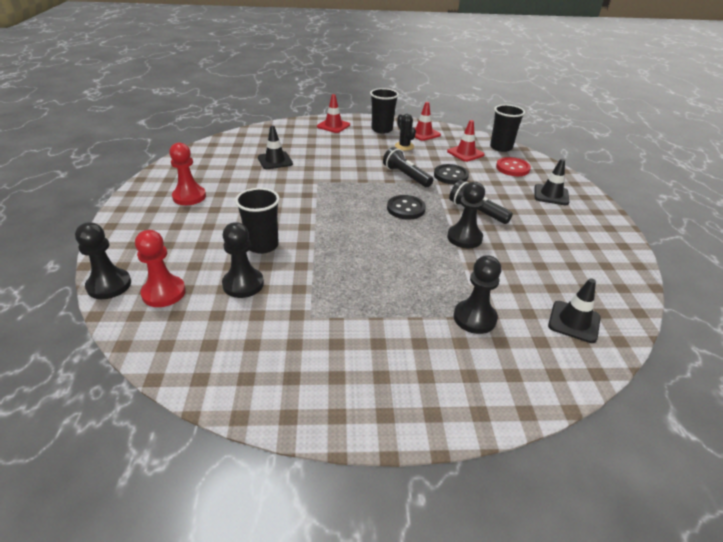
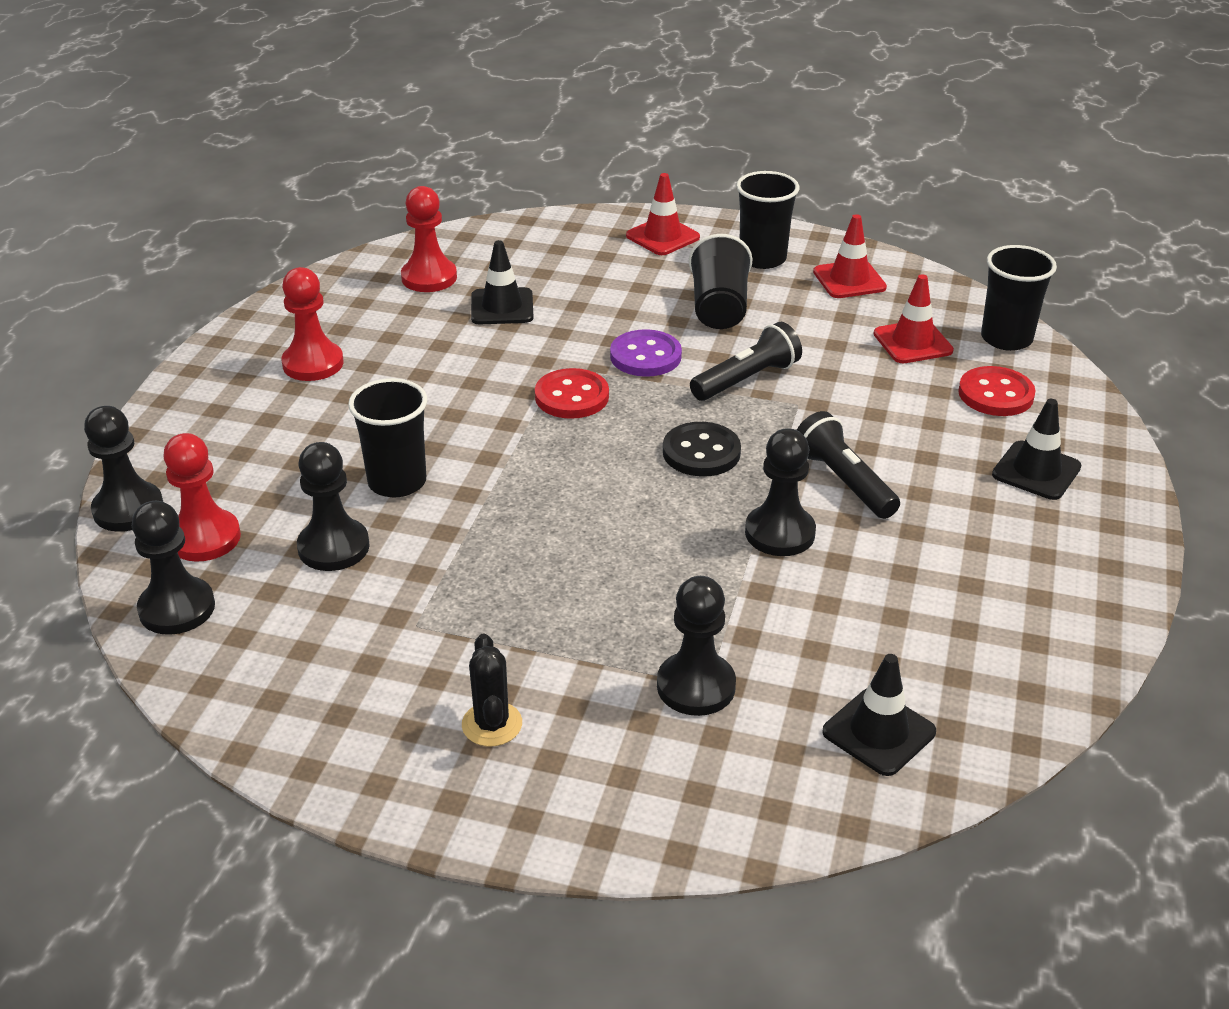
camera: 20 degrees right, 0 degrees up
(162, 336) = (177, 608): none -> black pawn
(232, 153) = (429, 278): none -> red pawn
(330, 194) = (572, 397): none -> red button
(355, 172) = (645, 356): none -> purple button
(375, 150) = (719, 308): none -> black cup
(404, 146) = (786, 307): black cactus -> black cactus (492, 724)
(406, 176) = (746, 379): black flashlight -> black flashlight turned 75 degrees clockwise
(450, 176) = (843, 392): black button -> none

